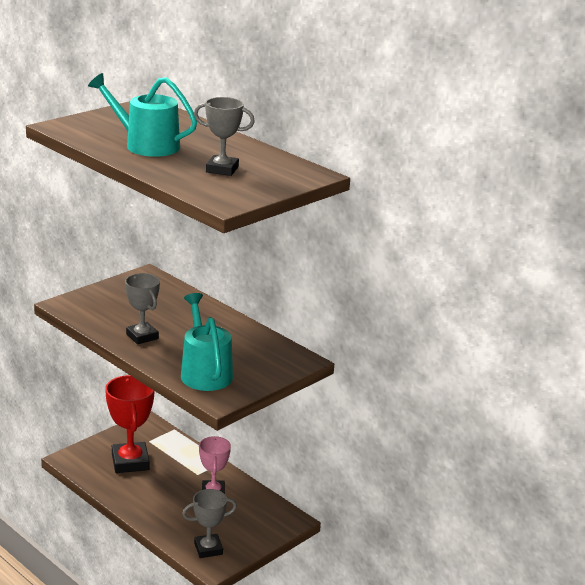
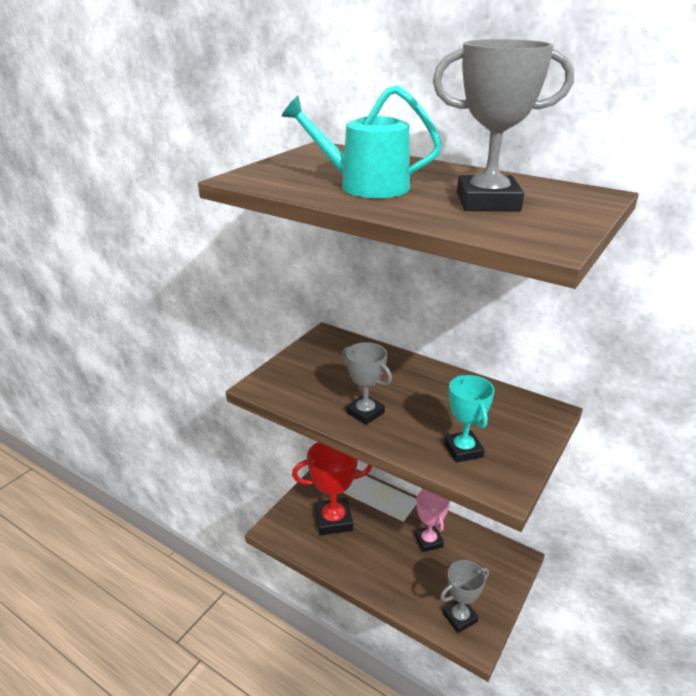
camera: 10 degrees left, 5 degrees up
(130, 462) = (333, 520): red trophy -> red trophy turned 75 degrees counterclockwise
(205, 372) = (463, 450): turquoise watering can -> turquoise trophy
(222, 169) = (487, 202): grey trophy -> grey trophy, size x1.56

